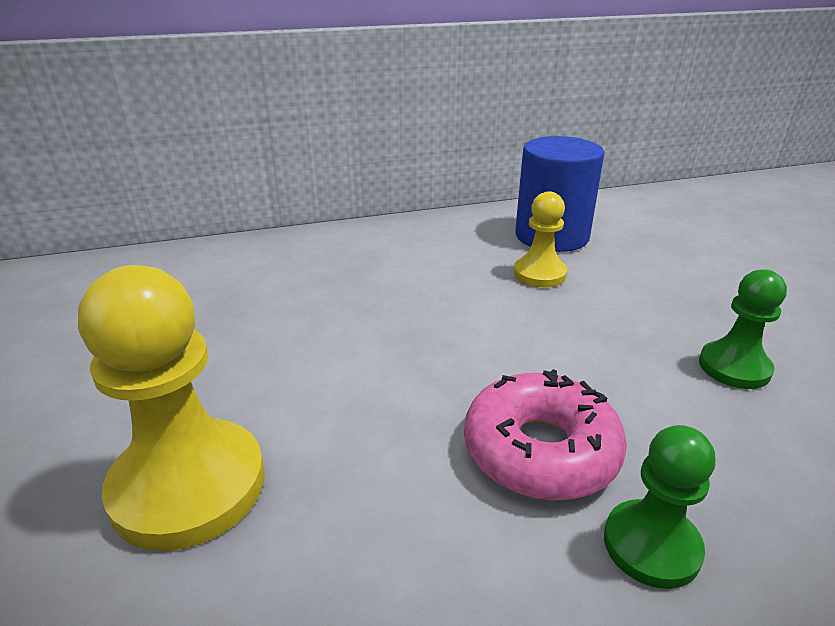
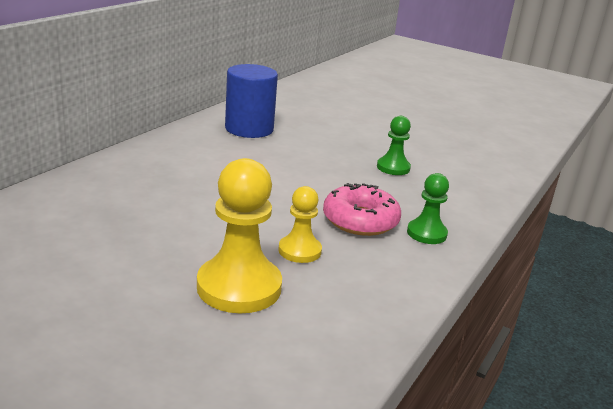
camera: 45 degrees left, 5 degrees down
(539, 274) = (269, 150): yellow pawn -> yellow pawn (299, 251)

